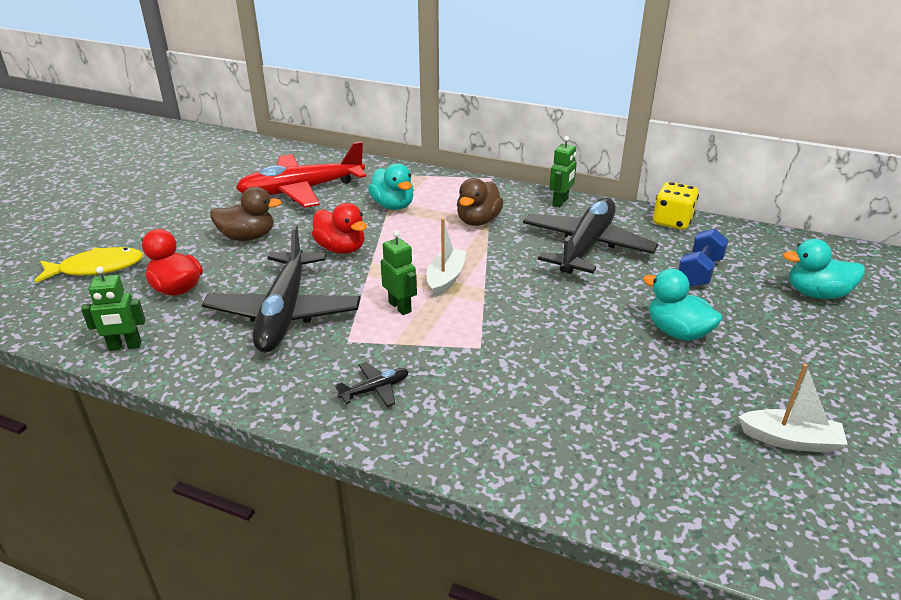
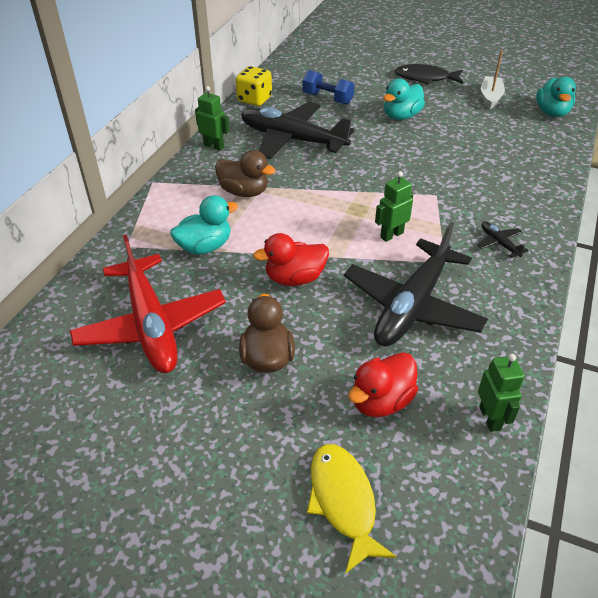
camera: 90 degrees left, 10 degrees up
(284, 313) = (412, 306): black plane -> black plane turned 120 degrees clockwise
(341, 249) = (295, 278): red duck -> red duck turned 150 degrees counterclockwise
(446, 279) = (345, 211): white boat -> none
(816, 294) = (351, 65): turquoise duck -> turquoise duck (552, 112)
(819, 366) = (425, 78): none -> black fish

